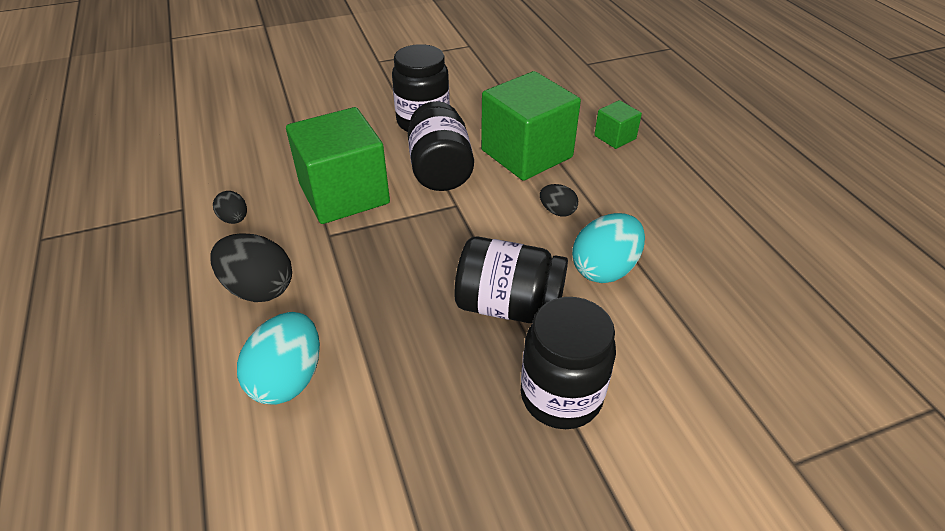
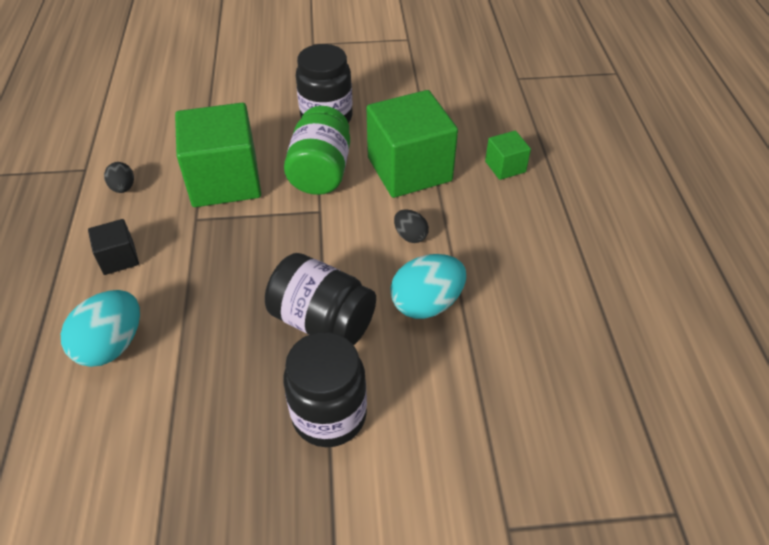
camera: 15 degrees right, 5 degrees up
(259, 288) = (119, 258): black egg -> black cube
(440, 170) = (320, 172): black jar -> green jar

